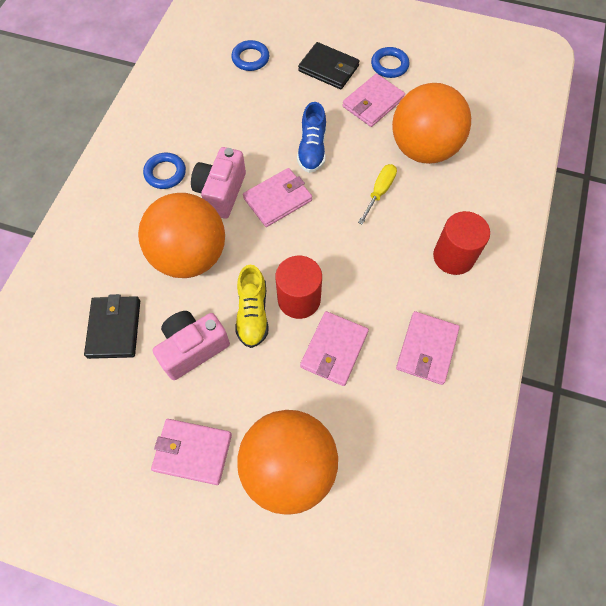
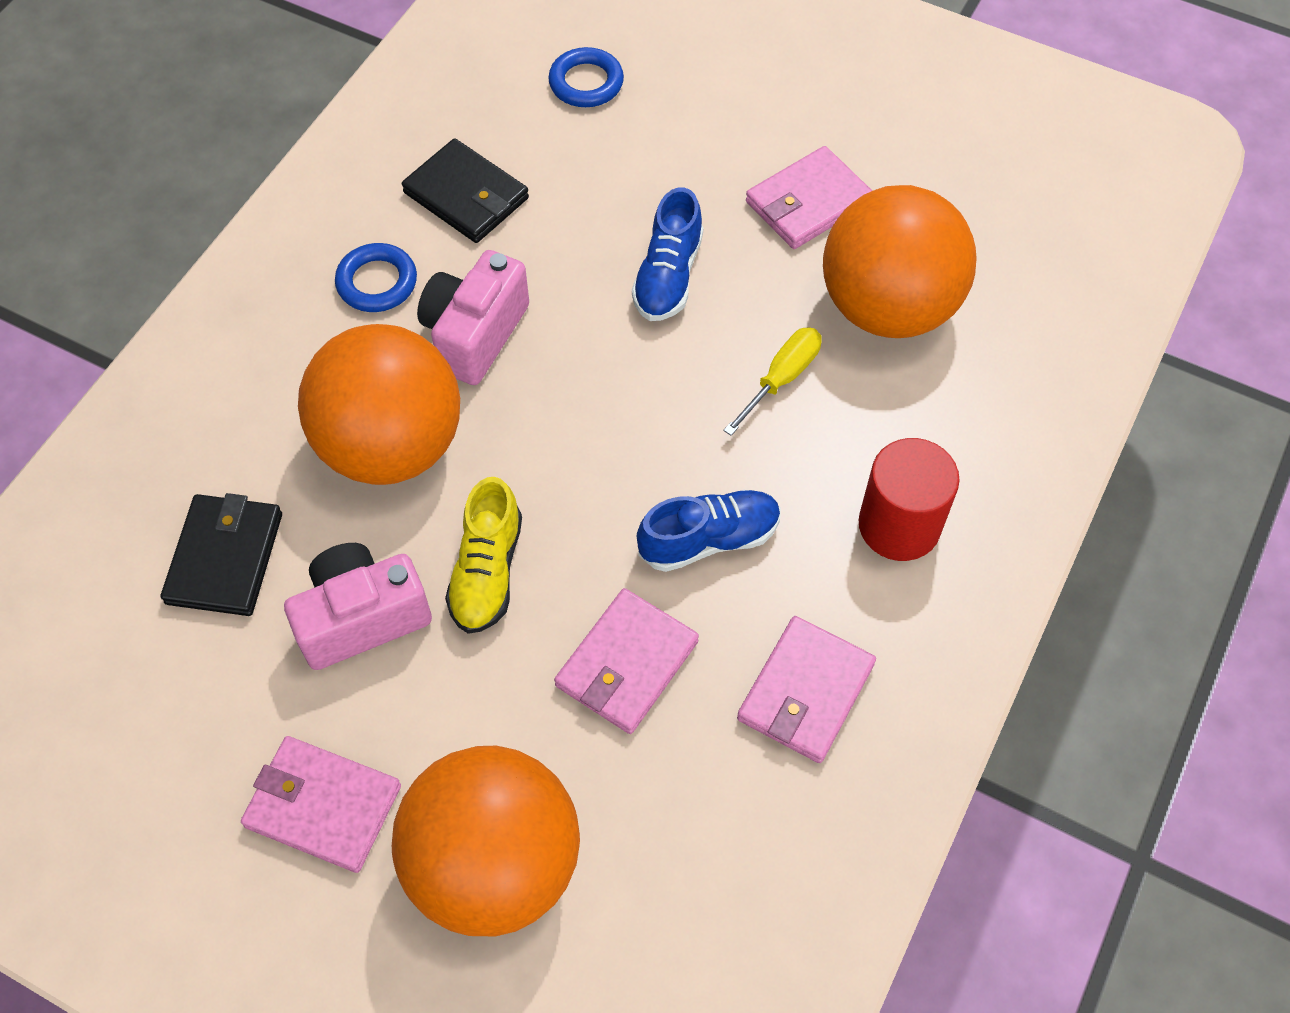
camera: 10 degrees right, 5 degrees down
(277, 199) = (580, 363): pink wallet -> none
(299, 299) = (580, 559): red cylinder -> none
(329, 68) = (735, 123): black wallet -> black wallet (466, 195)
(361, 279) = (709, 539): none -> blue shoe
(389, 65) = (858, 132): blue ring -> none

